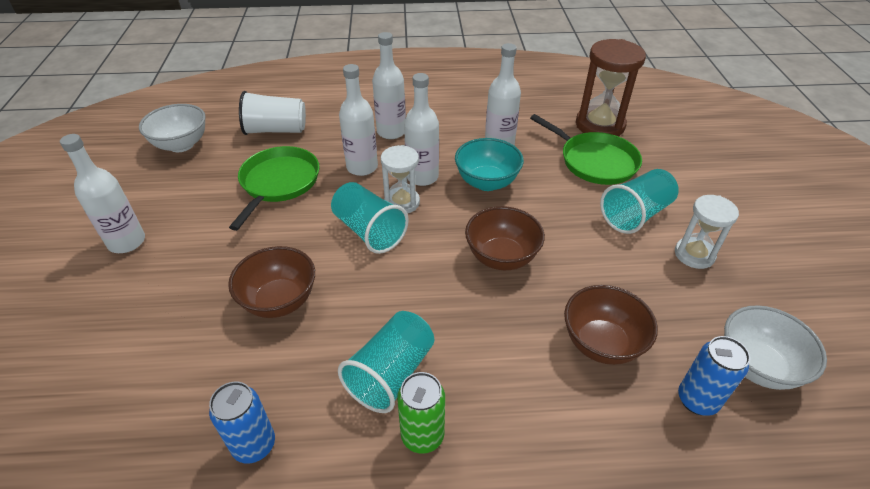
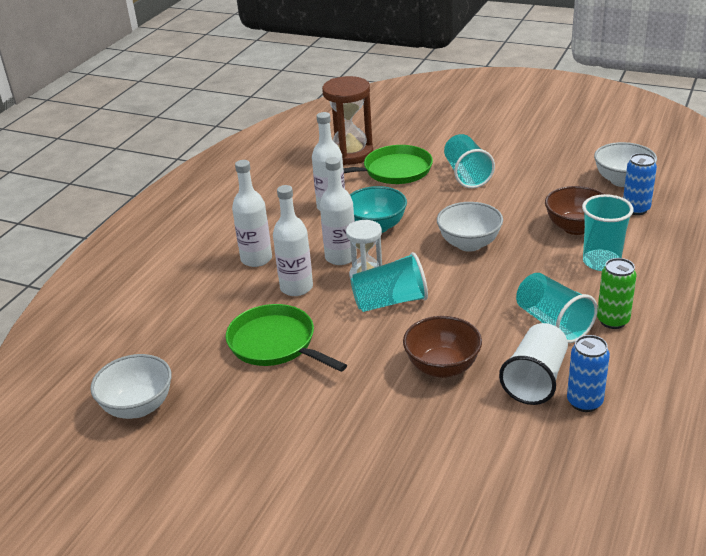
camera: 60 degrees left, 10 degrees down
(127, 242) = (286, 463): white bottle -> none
(276, 130) = (179, 332): white cup -> white cup (535, 379)
(501, 257) = (469, 244): brown bowl -> white bowl
(543, 391) = (601, 262): none -> turquoise cup
(694, 254) = (521, 167): white hourglass -> none

